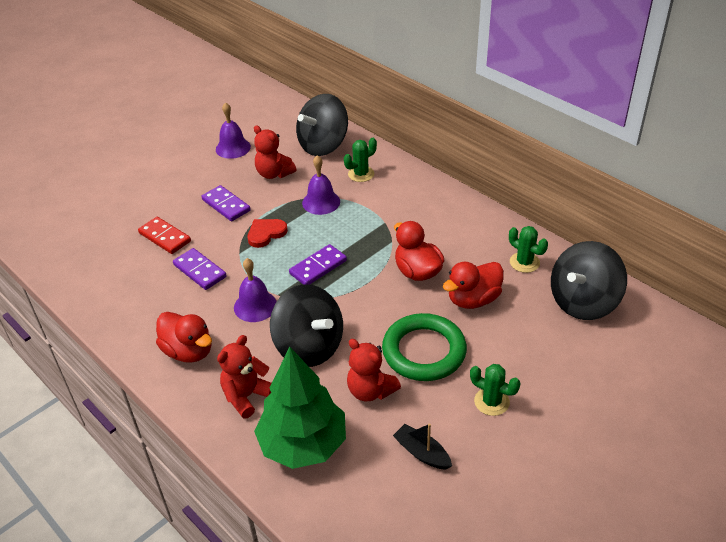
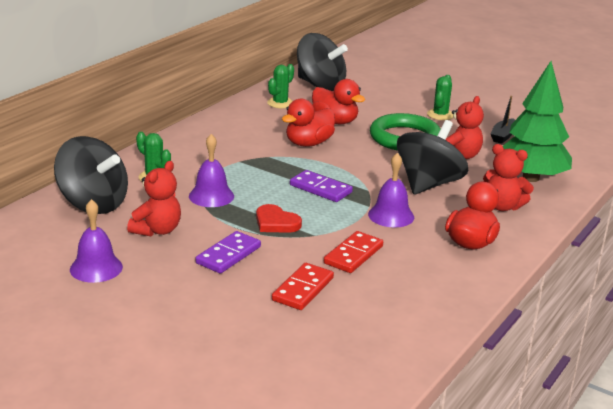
camera: 105 degrees left, 15 degrees down
(199, 271) = (353, 255): purple domino -> red domino

